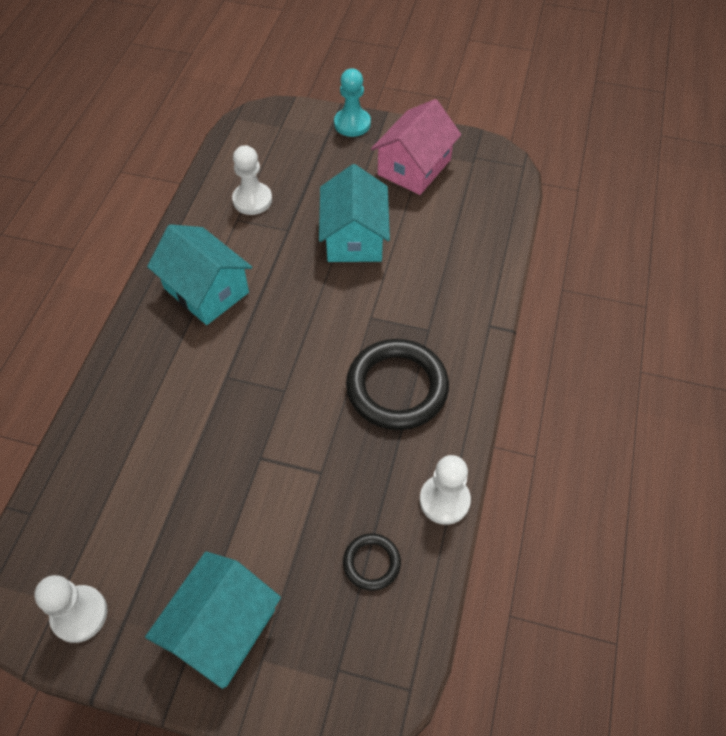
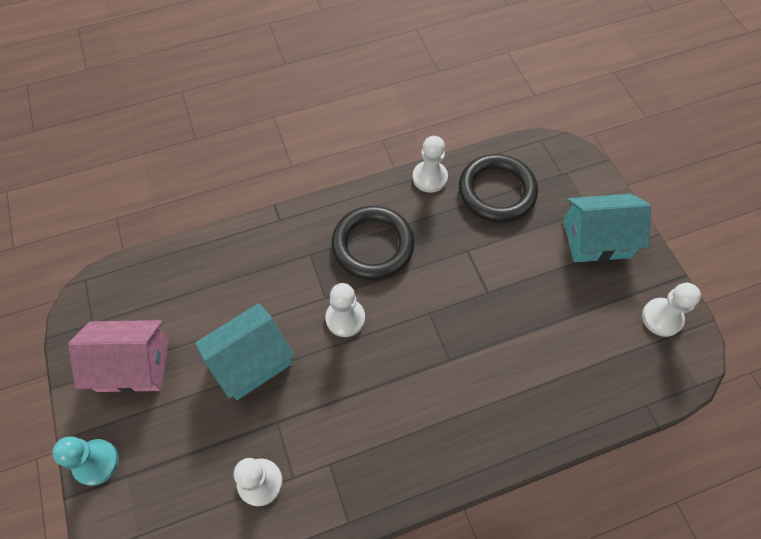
camera: 125 degrees left, 5 degrees up
(206, 290) = (387, 439): turquoise house -> none
(336, 321) = (345, 318): none -> white pawn
(371, 563) = (496, 191): black ring -> black ring, size x2.02

